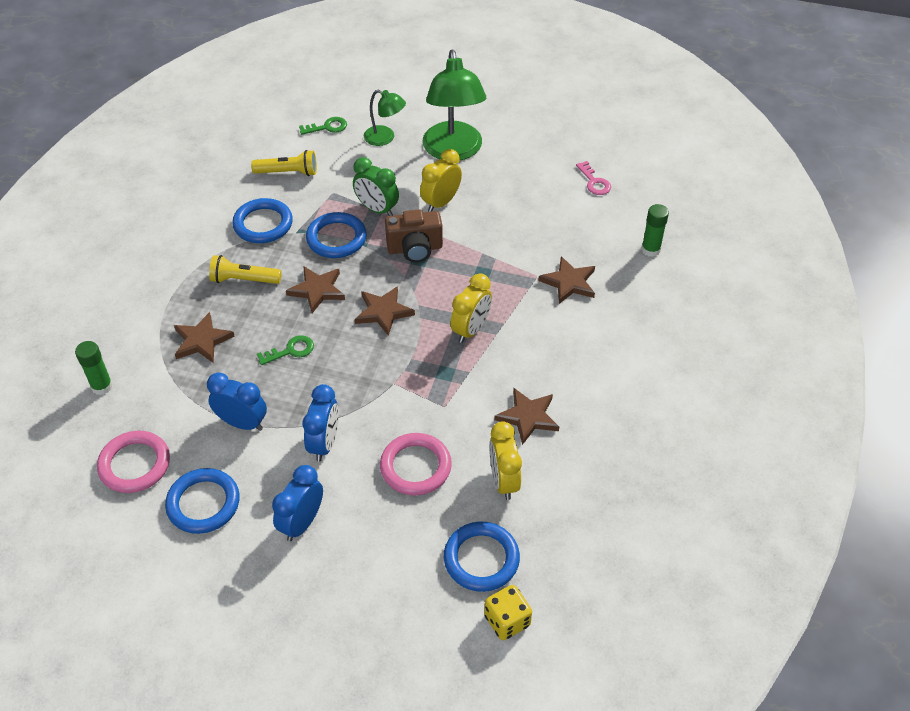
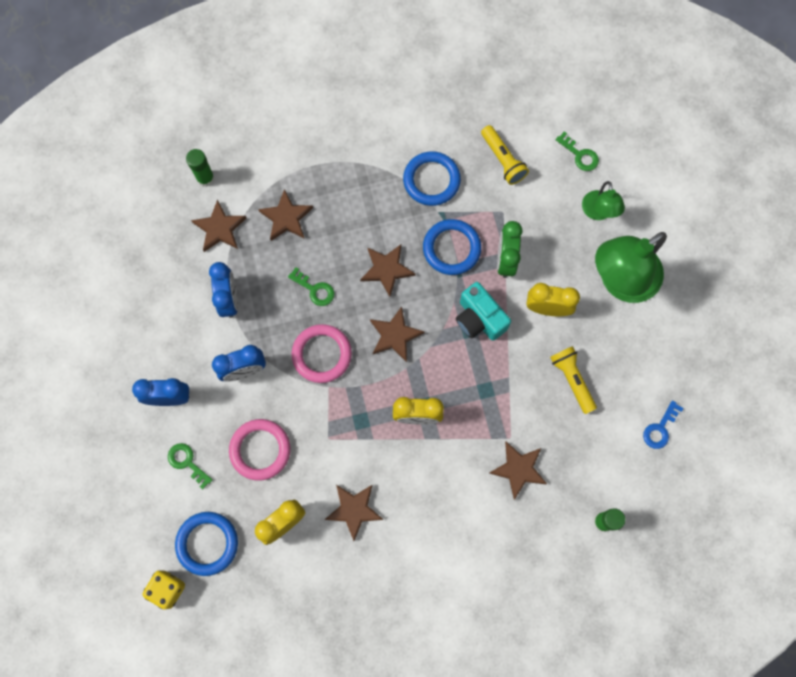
camera: 60 degrees right, 25 degrees up
(135, 464) = (154, 250): pink ring -> pink ring (322, 354)
(163, 398) = (219, 228): none -> brown star
(203, 503) = (149, 319): blue ring -> none
(244, 280) = (364, 206): yellow flashlight -> yellow flashlight (572, 379)
(382, 538) = (187, 462): none -> green key
(415, 249) = (479, 319): brown camera -> turquoise camera
(594, 182) = (660, 429): pink key -> blue key

